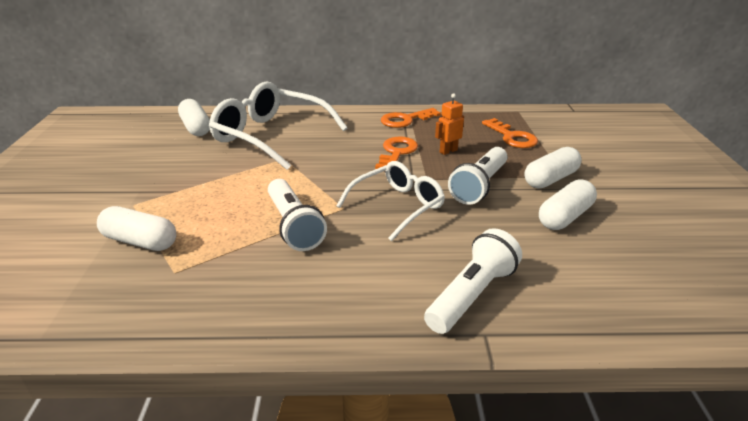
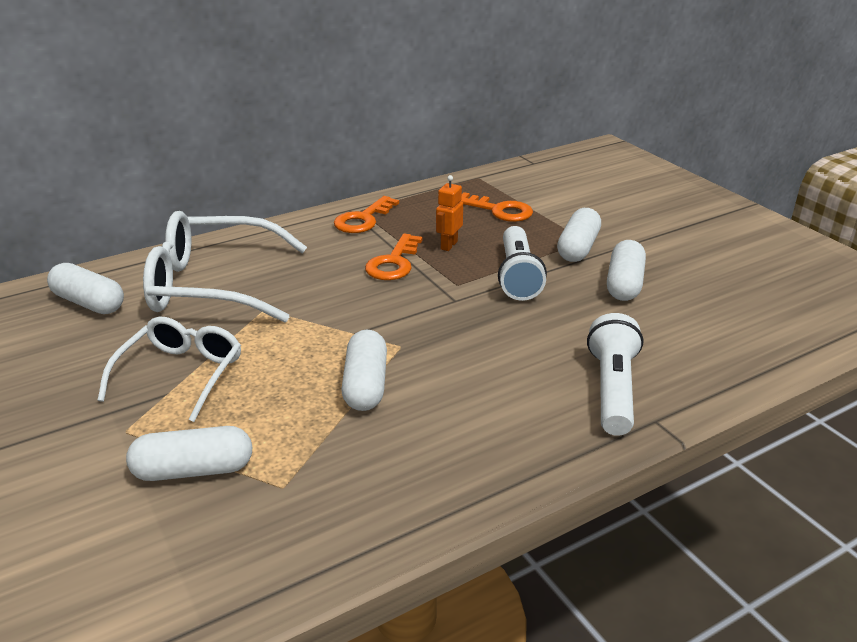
camera: 30 degrees left, 0 degrees up
(294, 226) = (365, 385): white flashlight -> white capsule
(397, 152) = (393, 263): orange key -> orange key turned 150 degrees counterclockwise
(397, 206) = (456, 325): white glasses -> white glasses (181, 374)

